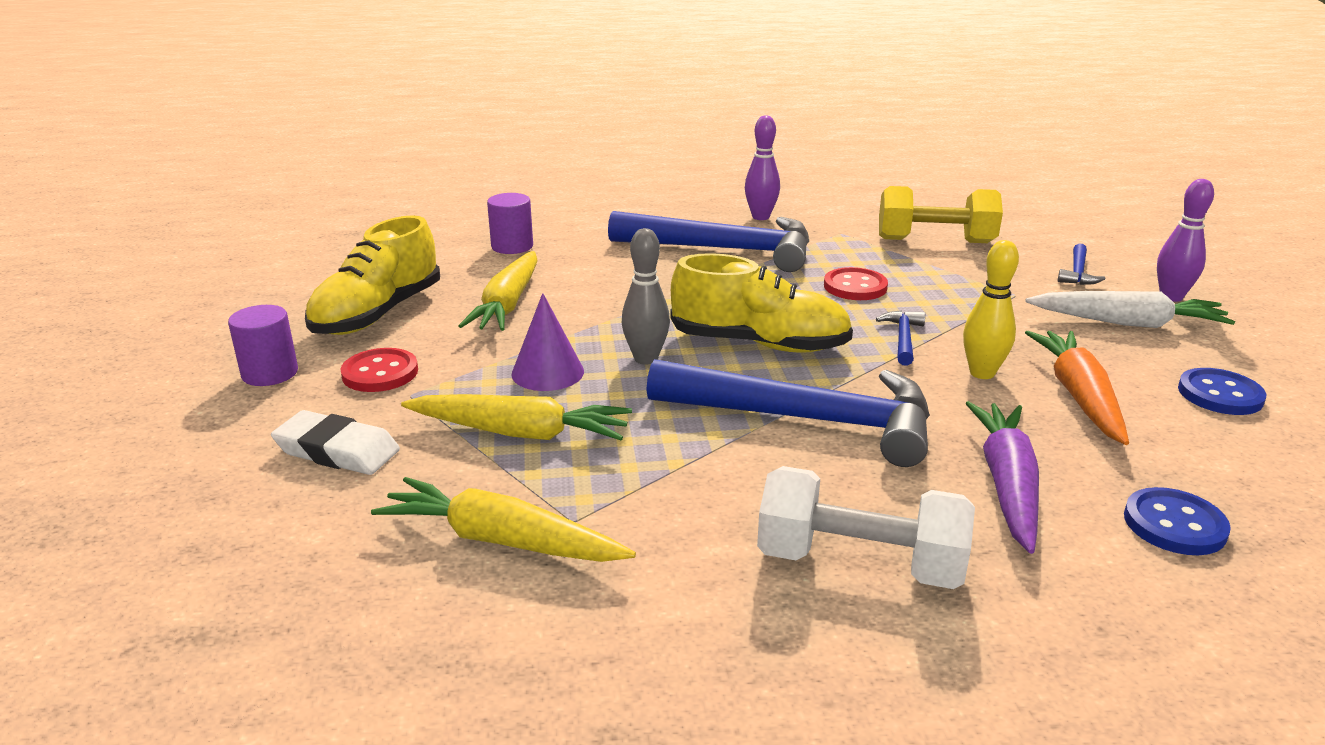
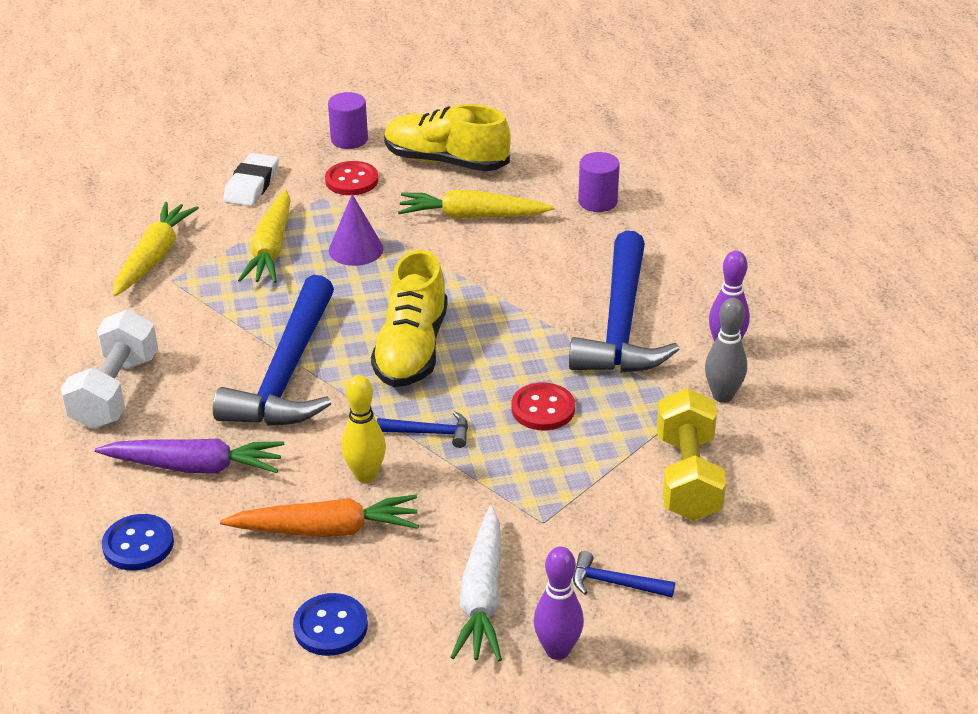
camera: 85 degrees right, 10 degrees up
(646, 359) = (380, 292): grey bowling pin -> grey bowling pin (722, 396)

